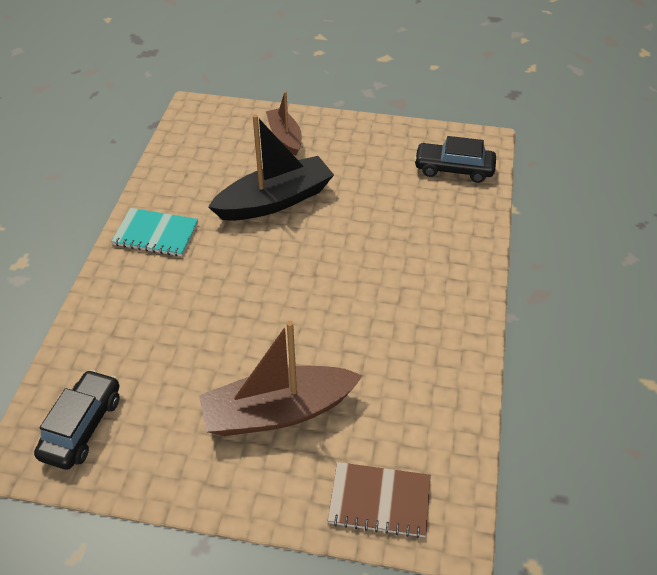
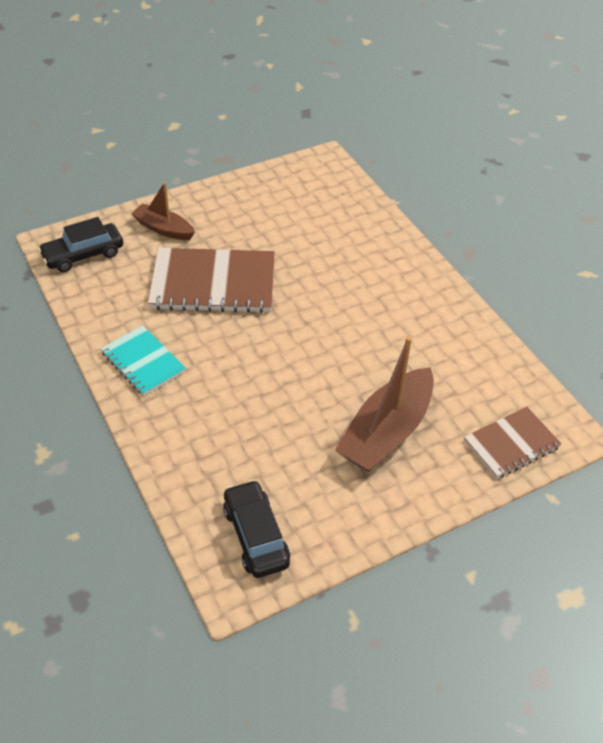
camera: 40 degrees left, 0 degrees up
(156, 234) = (143, 362): turquoise notebook -> turquoise notebook turned 75 degrees clockwise
(275, 201) = (213, 284): black boat -> brown notebook
(453, 169) = (324, 191): black car -> black car (83, 255)

